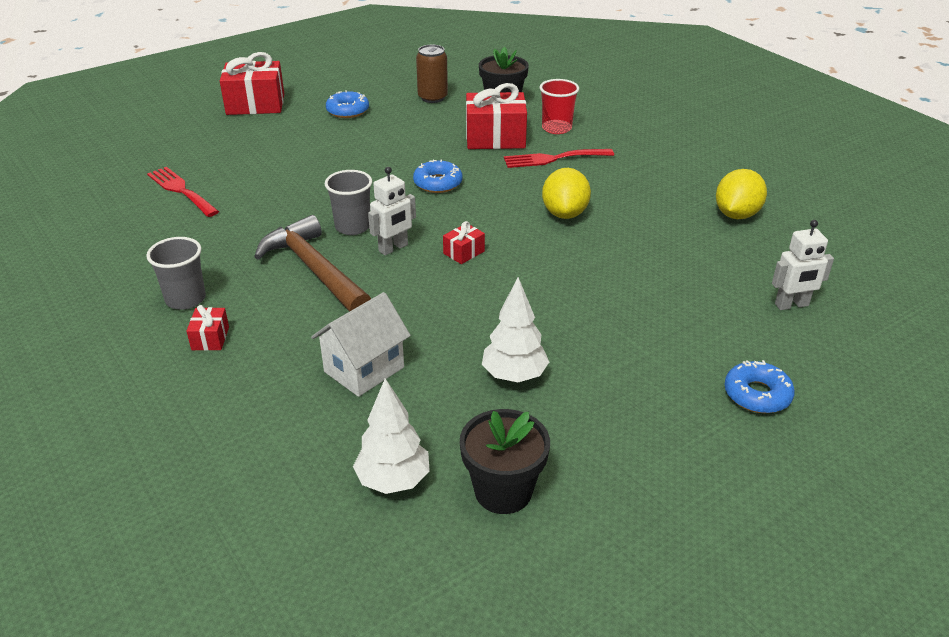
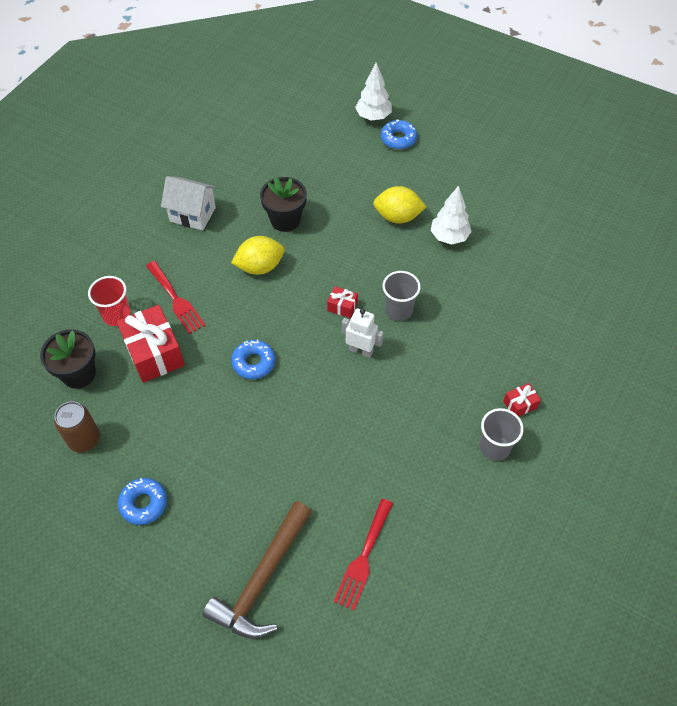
camera: 115 degrees left, 20 degrees up
(255, 104) = (162, 608): red gift -> none
(314, 270) = (414, 385): brown hammer -> brown hammer (262, 579)
(352, 227) = (347, 390): grey cup -> grey cup (398, 310)
(364, 369) = (491, 307): white house -> white house (192, 214)
(393, 481) = (557, 257): white tree -> white tree (373, 116)
(503, 491) = (531, 214): black flower pot -> black flower pot (285, 220)
(736, 215) = (214, 176): yellow lemon -> yellow lemon (397, 217)
(792, 305) = (308, 136): white robot -> none

